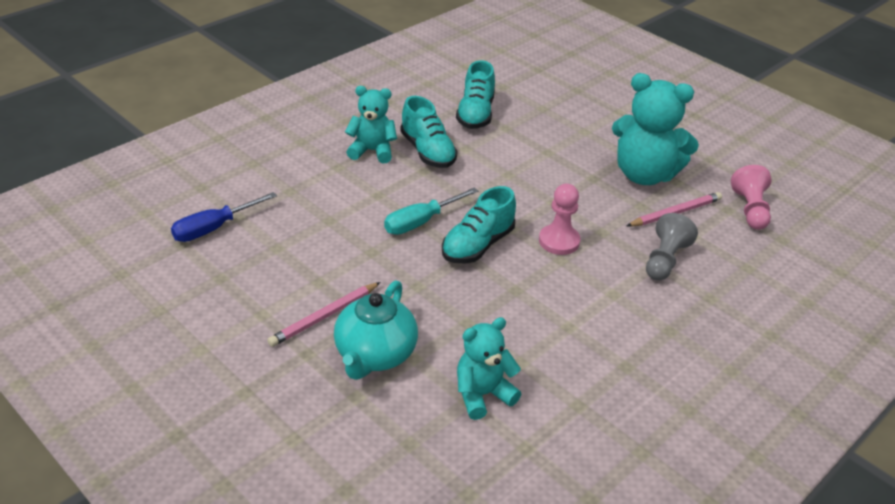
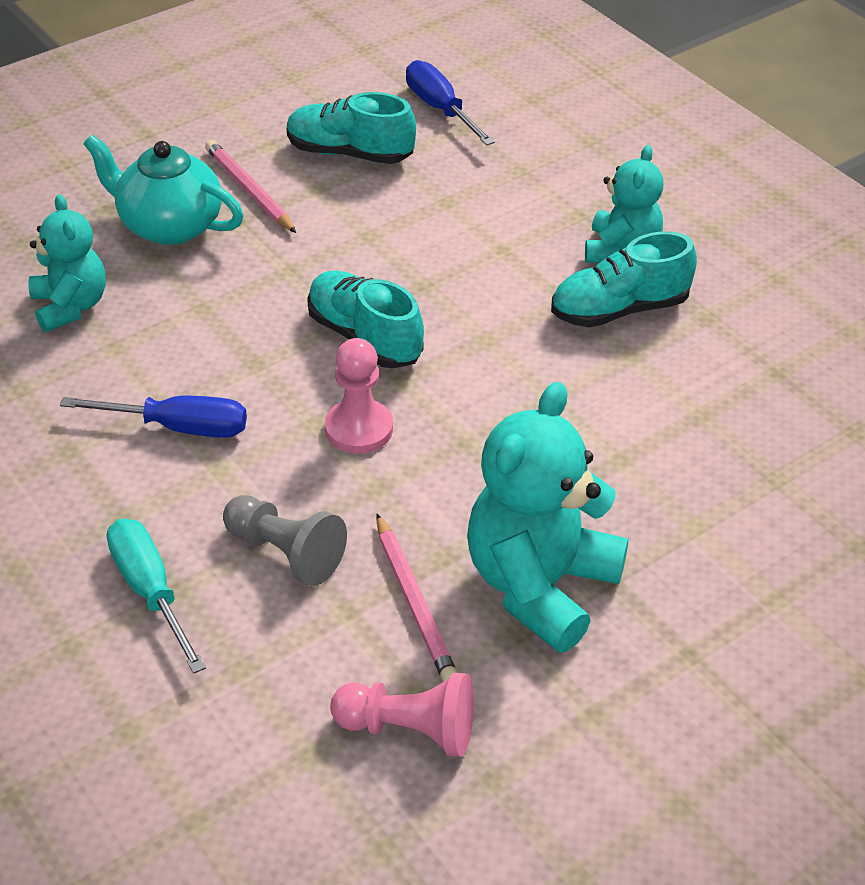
camera: 100 degrees right, 5 degrees up
(421, 222) = (429, 286): turquoise screwdriver -> turquoise screwdriver (150, 591)
(475, 114) = (745, 380): turquoise shoe -> turquoise shoe (349, 153)
(586, 317) = (179, 427): none -> blue screwdriver

